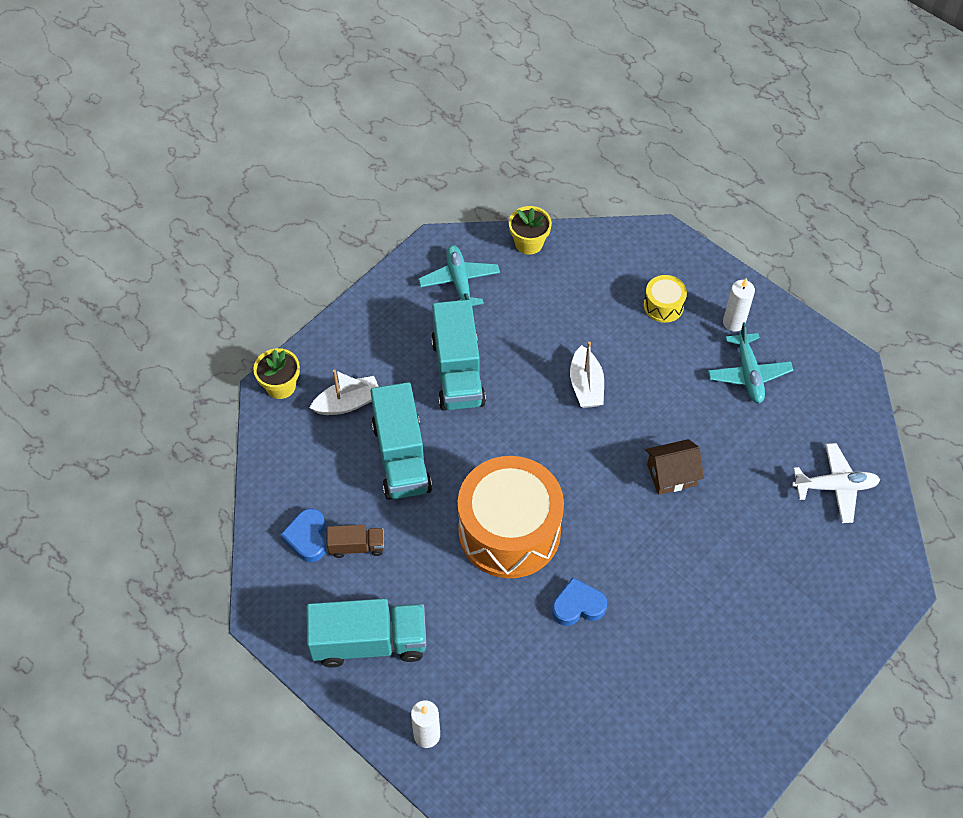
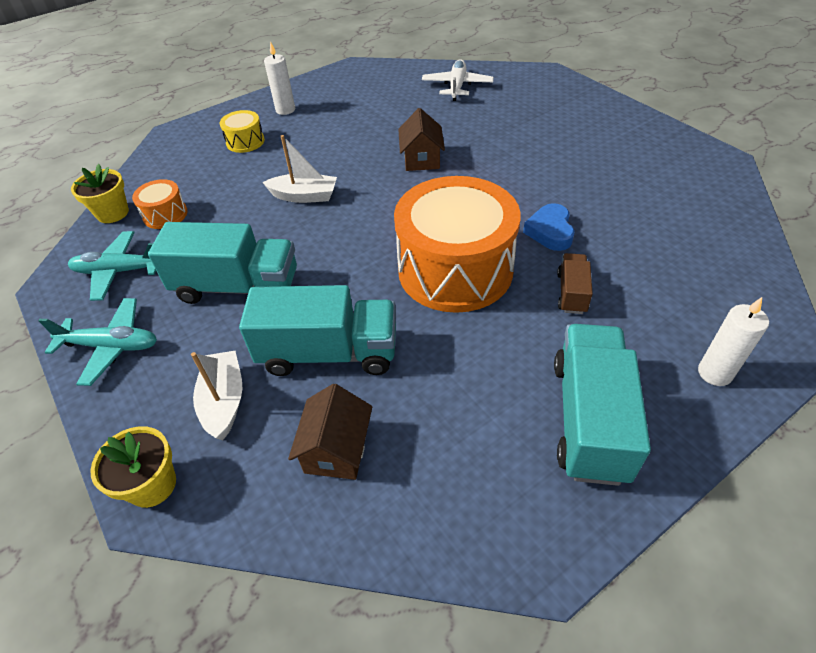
camera: 75 degrees left, 10 degrees down
(307, 538) = (419, 477): blue heart -> none
(320, 483) = (336, 449): none -> brown house
(357, 546) = (446, 416): brown truck -> brown truck (571, 293)
(535, 284) = (165, 215): none -> orange drum
(748, 374) = (338, 109): turquoise plane -> turquoise plane (111, 346)

